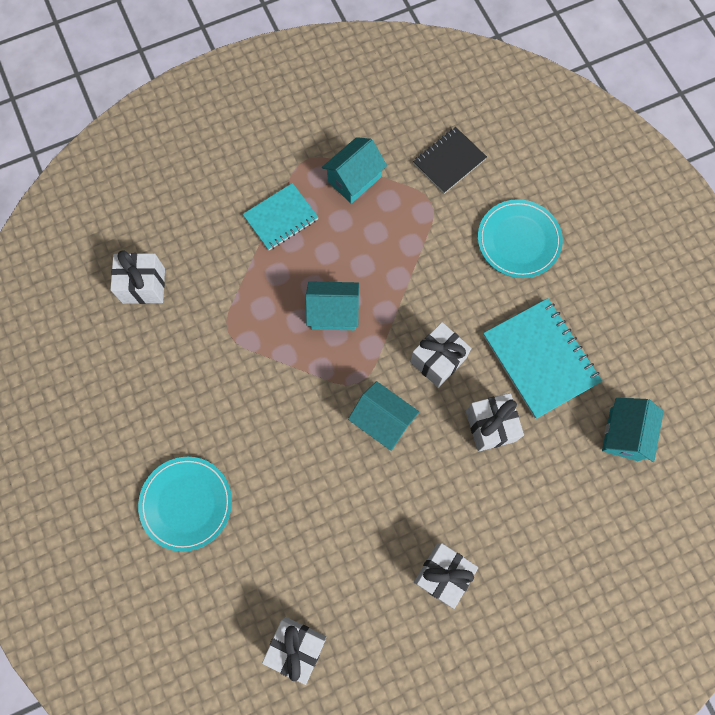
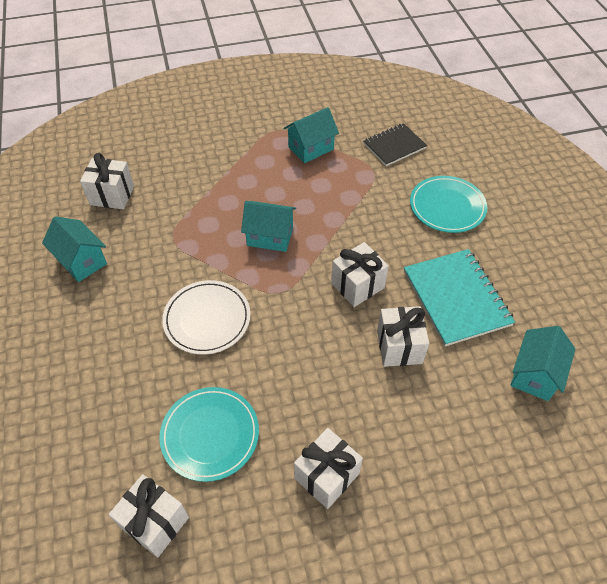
camera: 10 degrees right, 20 degrees down
(186, 503) = (88, 367): turquoise plate -> turquoise plate (210, 435)
(281, 218) = (242, 165): turquoise notebook -> none
(291, 427) = (207, 319): none -> white plate
(382, 420) = (295, 326): turquoise house -> turquoise house (81, 261)

